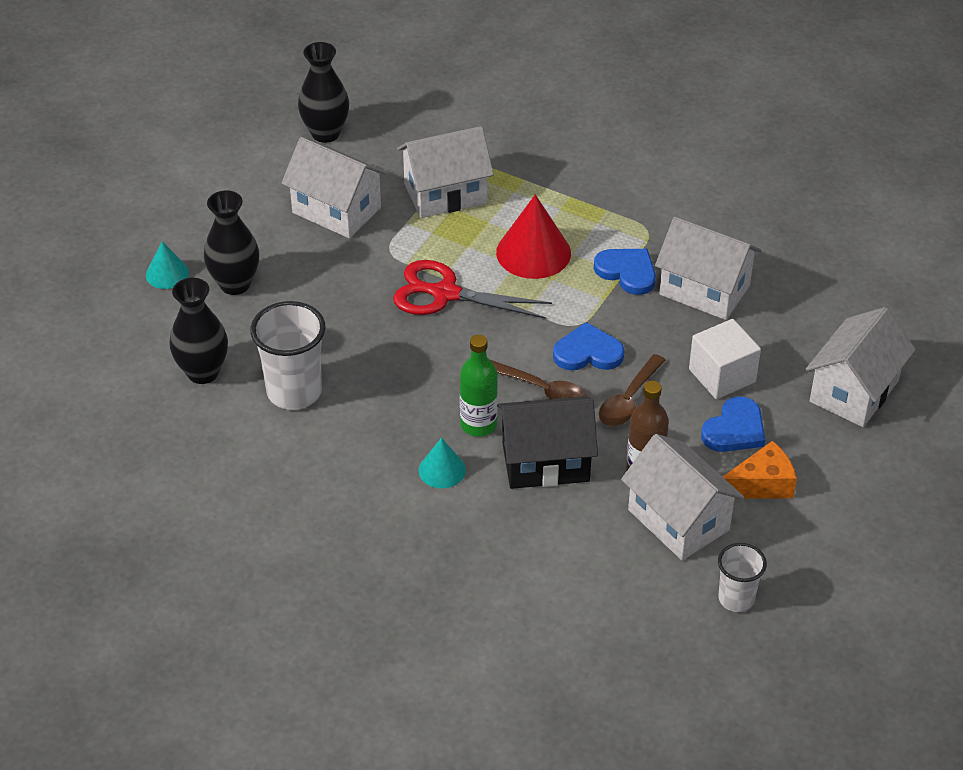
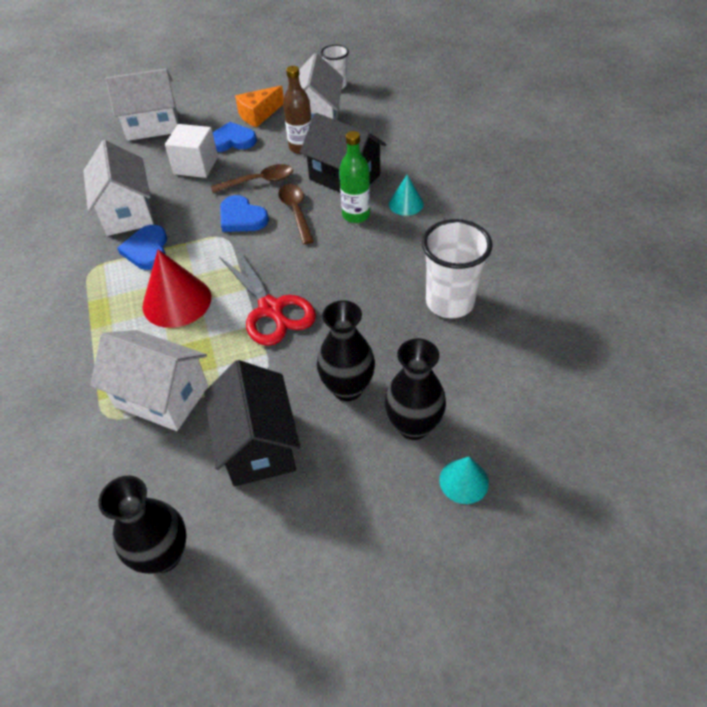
camera: 135 degrees left, 5 degrees up
(203, 372) = (505, 359): black vase -> black vase (347, 388)
(336, 210) = (258, 444): white house -> black house
(761, 485) = (258, 114): orange cheese -> orange cheese turned 60 degrees counterclockwise

